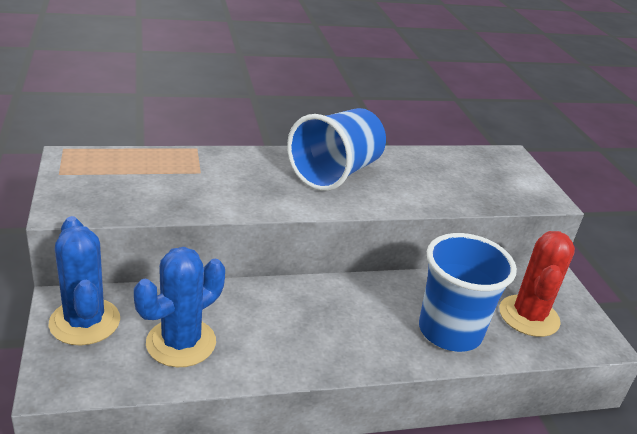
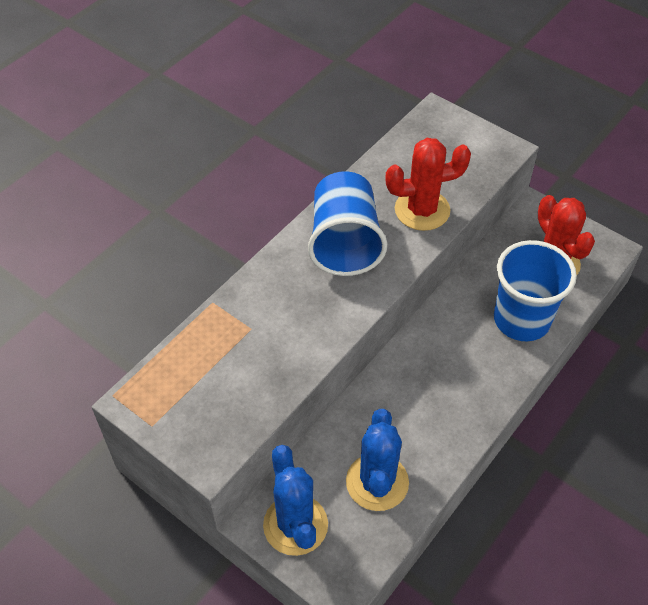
camera: 35 degrees left, 20 degrees up
(85, 322) = (295, 525): blue cactus -> blue cactus turned 45 degrees clockwise
(424, 190) = (422, 210): none -> red cactus

